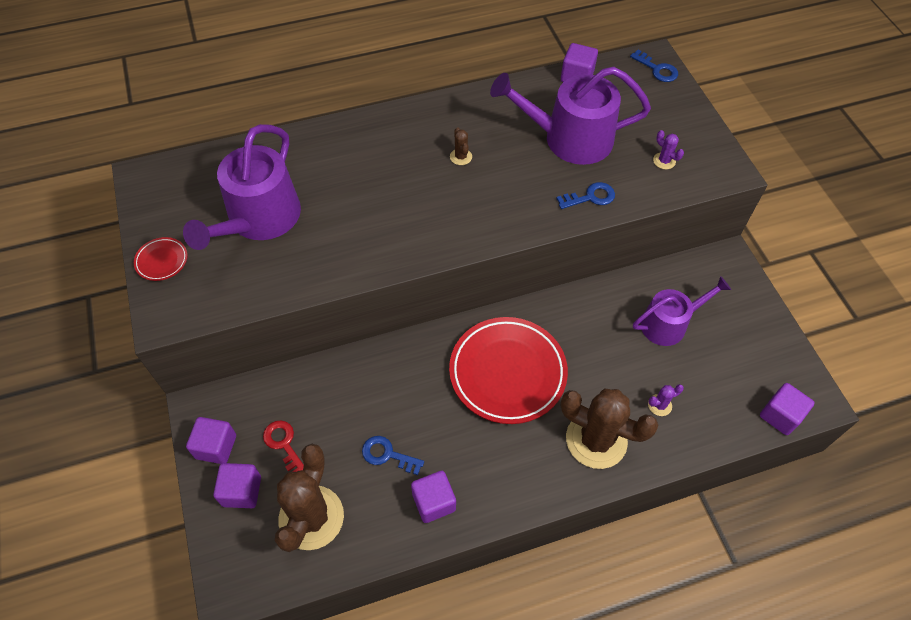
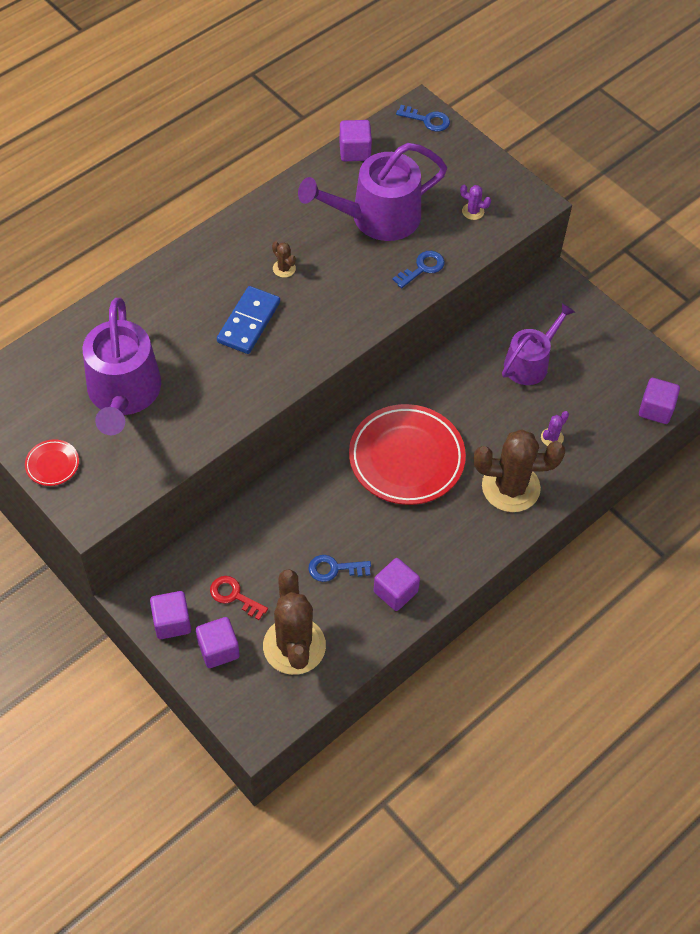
camera: 25 degrees left, 0 degrees up
(403, 193) = (248, 322): none -> blue domino

